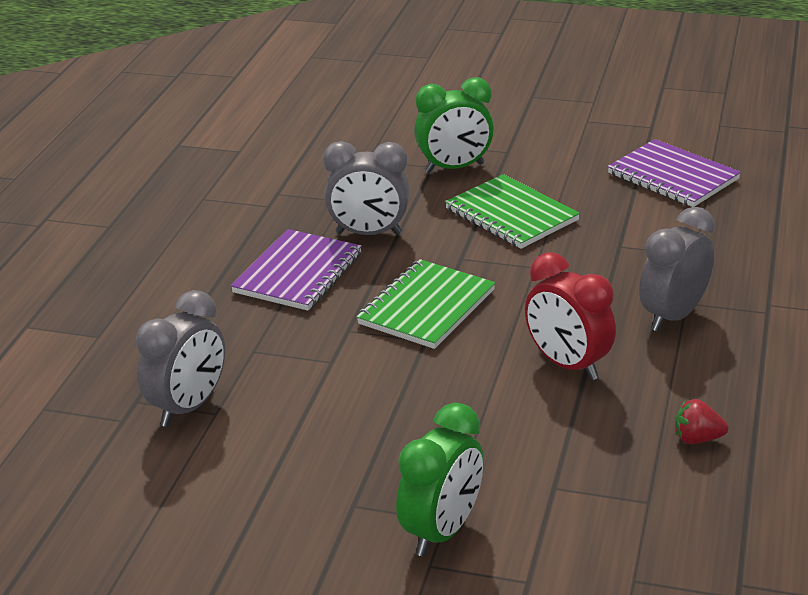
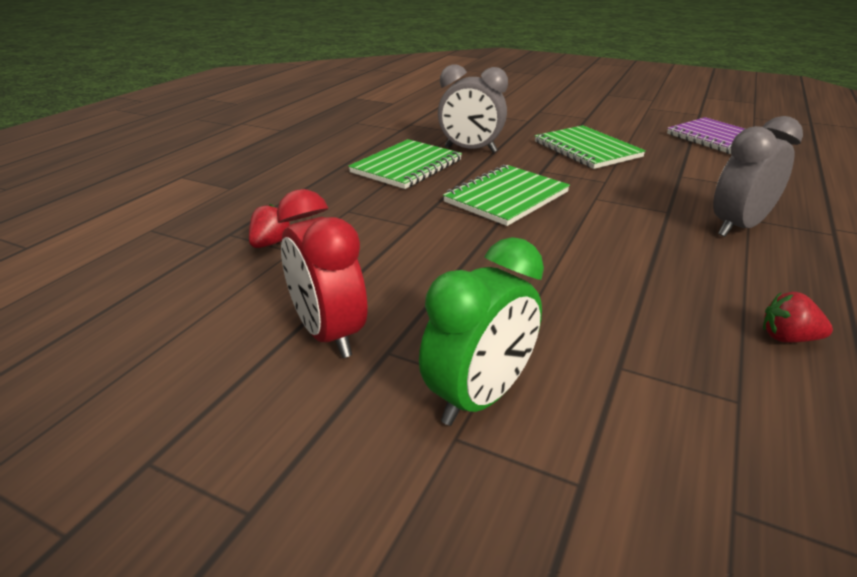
camera: 10 degrees right, 0 degrees up
(188, 407) = (270, 243): grey clock -> red strawberry
(298, 273) = (407, 166): purple notebook -> green notebook
(454, 168) = (545, 122): green clock -> none
(567, 365) = (634, 252): red clock -> red clock (329, 334)

